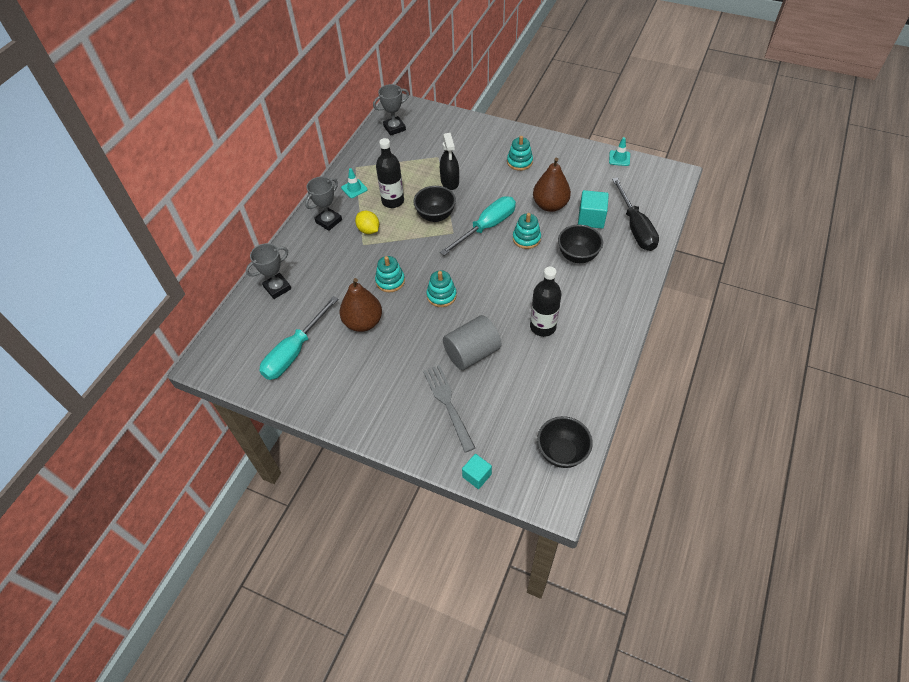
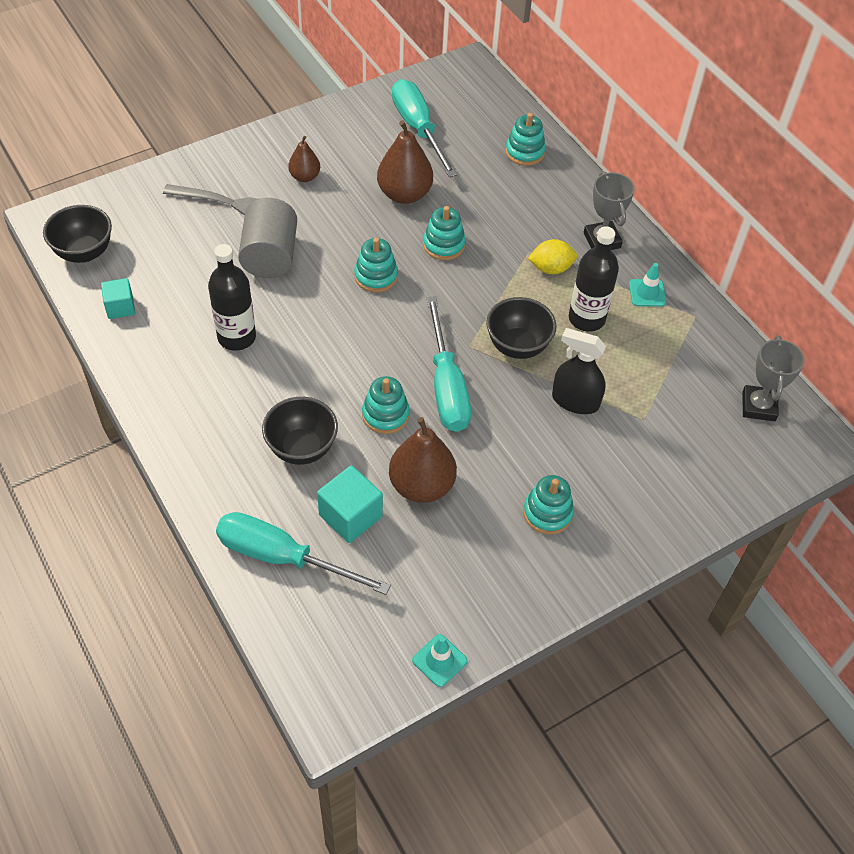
camera: 120 degrees right, 0 degrees up
(277, 288) = (525, 152): grey trophy -> turquoise stacking toy
(390, 382) = (305, 177): none -> brown pear
(477, 475) = (137, 181): turquoise cube -> turquoise cube (120, 307)
(635, 227) = (282, 557): black screwdriver -> turquoise screwdriver

